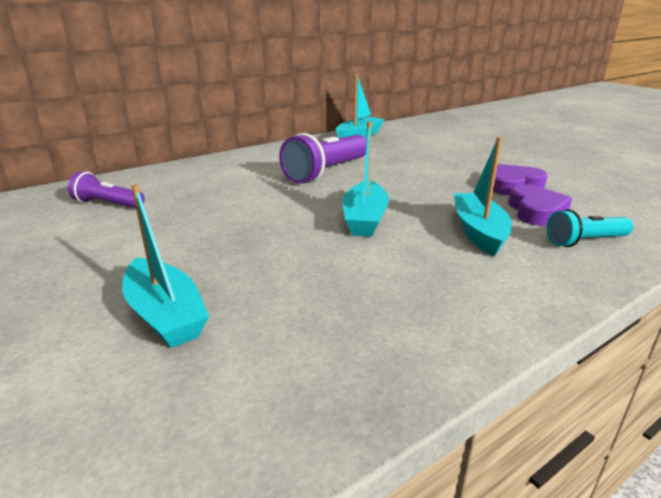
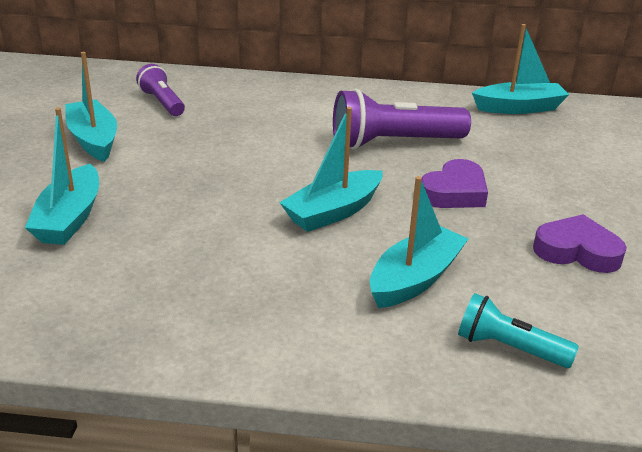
camera: 40 degrees right, 5 degrees up
(83, 250) = (93, 140): none -> turquoise boat
(535, 211) = (531, 291): purple heart -> purple heart (454, 192)

